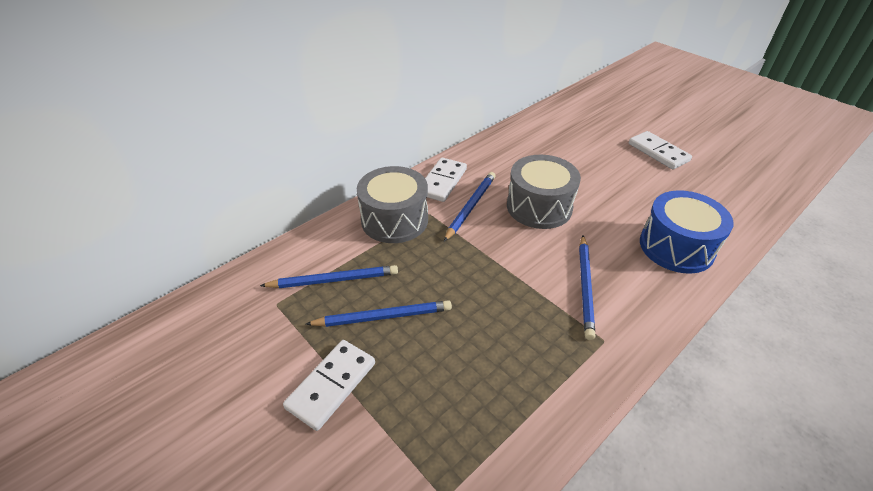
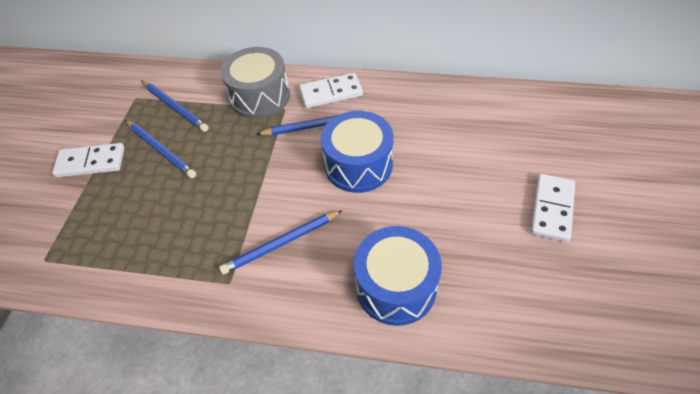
camera: 55 degrees right, 10 degrees up
(539, 207) = (358, 165): grey drum -> blue drum

